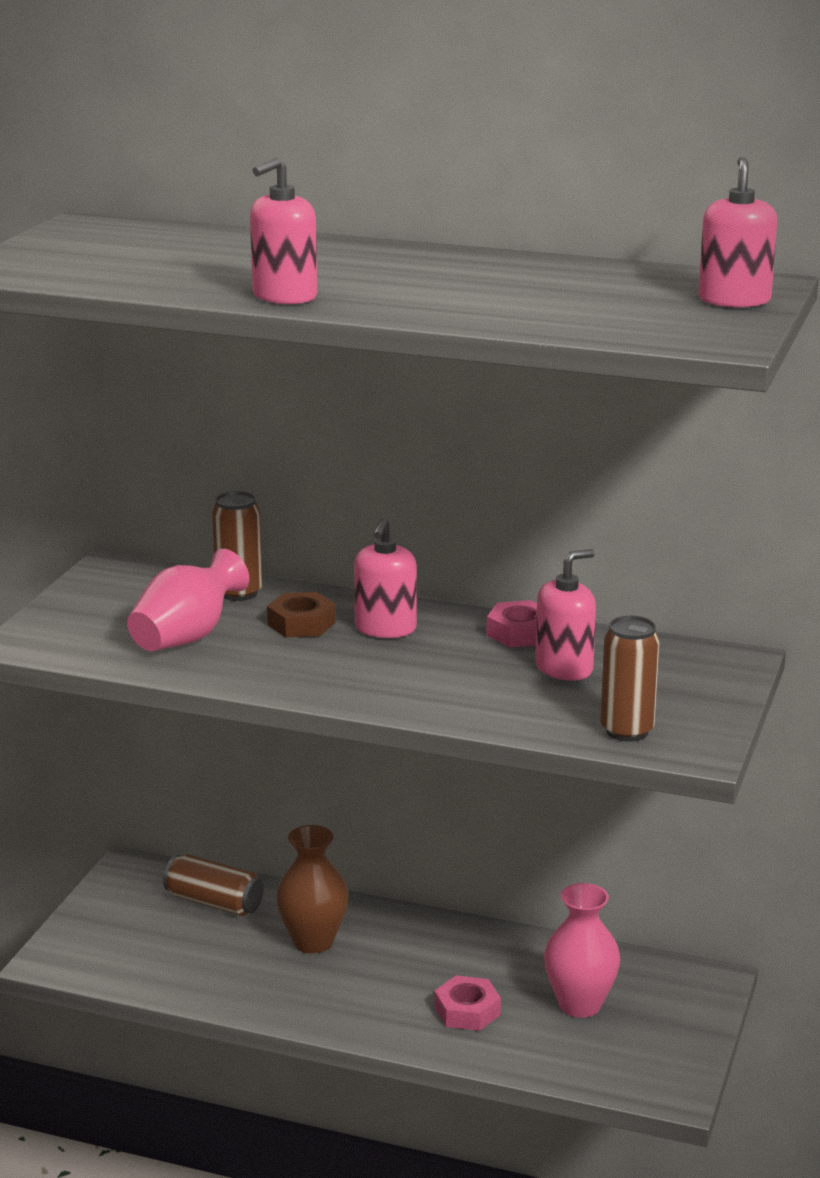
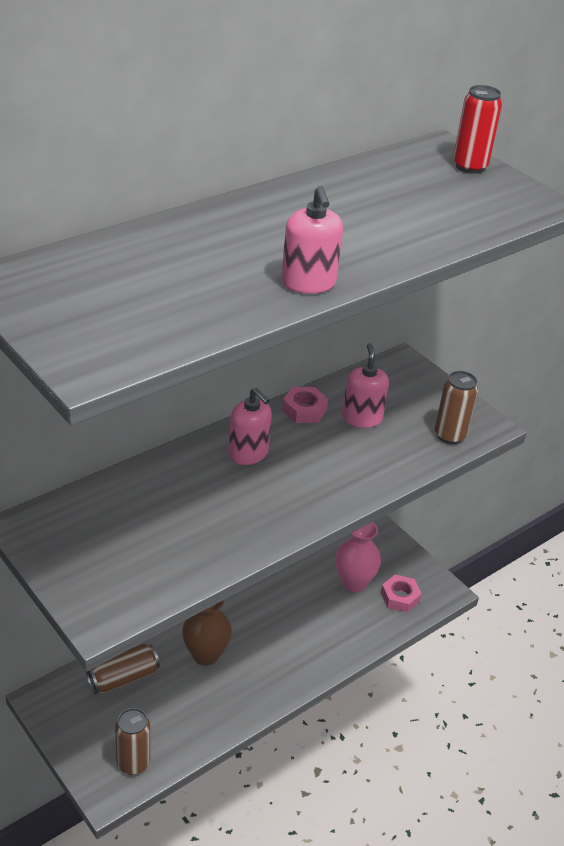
camera: 60 degrees left, 15 degrees up
(187, 637) = (174, 538): pink vase -> none
(239, 593) = (133, 486): brown can -> brown can (133, 763)
(301, 623) = (206, 482): brown nut -> none
(467, 1011) = (324, 627): pink nut -> pink nut (400, 597)
(734, 300) = (469, 166): pink soap dispenser -> red can

